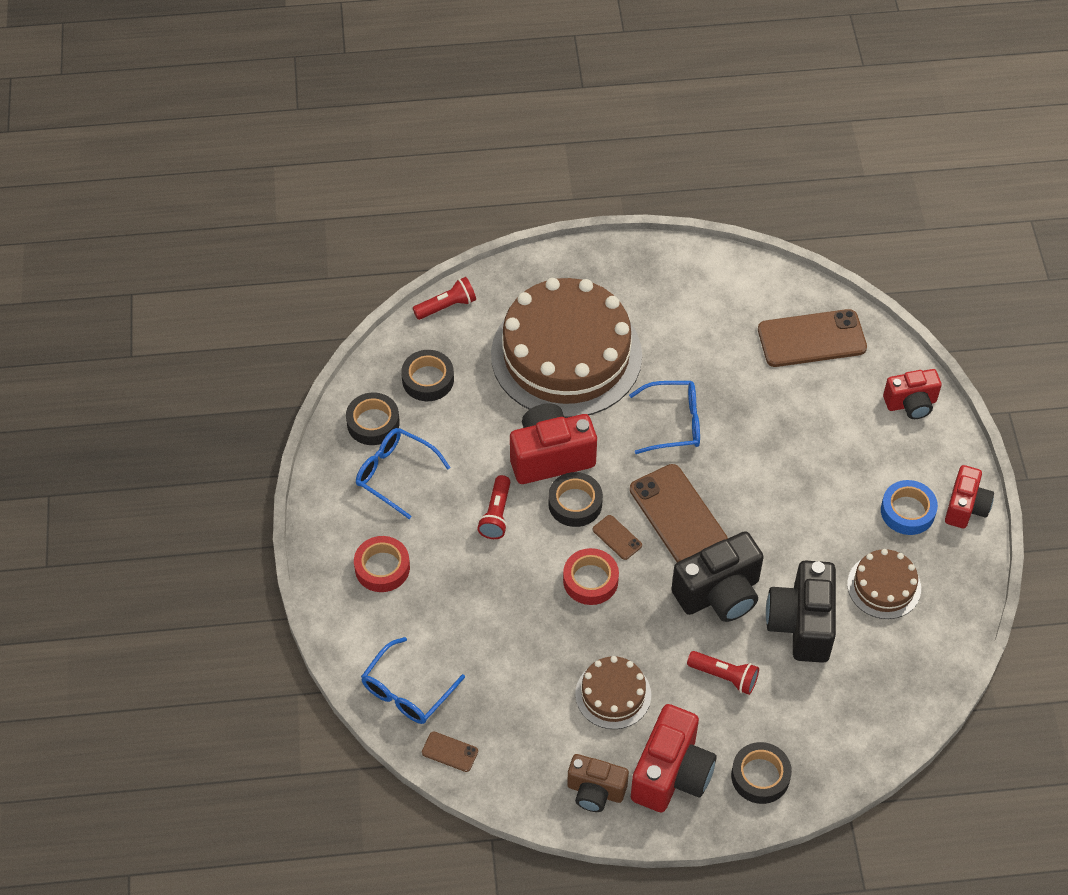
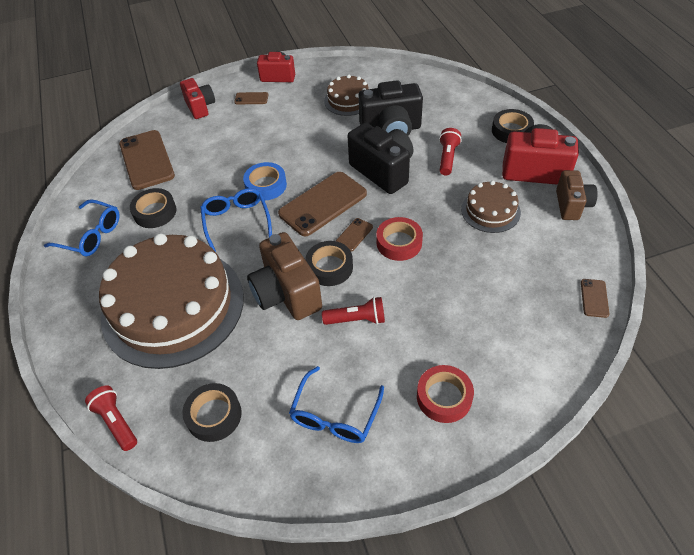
camera: 100 degrees left, 5 degrees down
(373, 423) = (277, 454): black tape -> black tape (155, 212)
(407, 691) = (558, 342): blue glasses -> blue glasses (91, 235)
(550, 457) = (286, 294): red camera -> brown camera
(907, 511) = (288, 98): blue tape -> blue tape (266, 185)
(917, 466) = (251, 98): none -> brown phone

